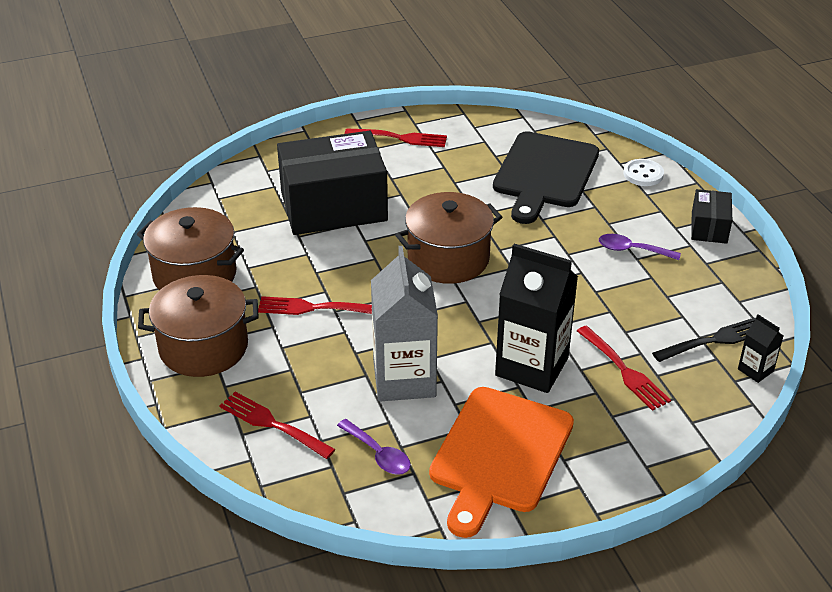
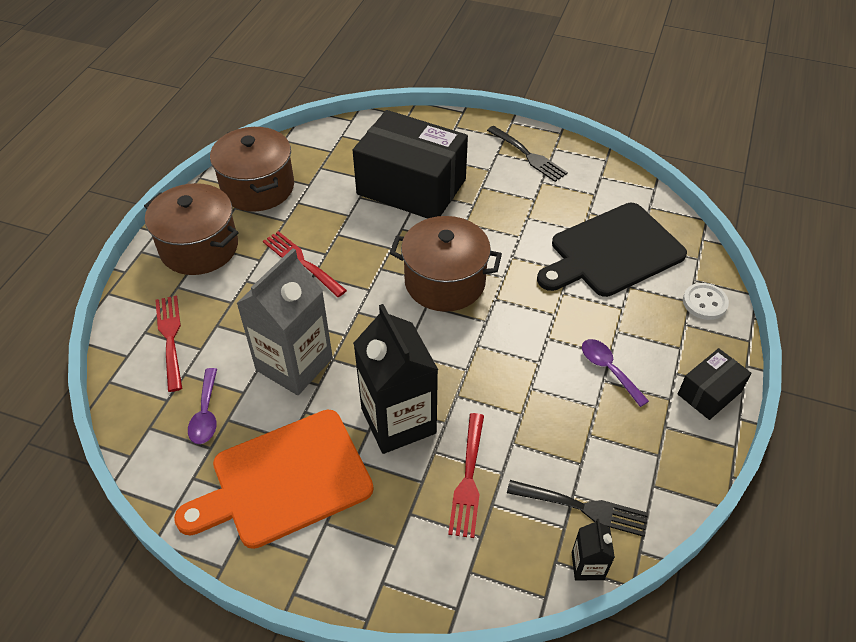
camera: 40 degrees right, 10 degrees up
(400, 138) = (528, 155): red fork -> black fork

